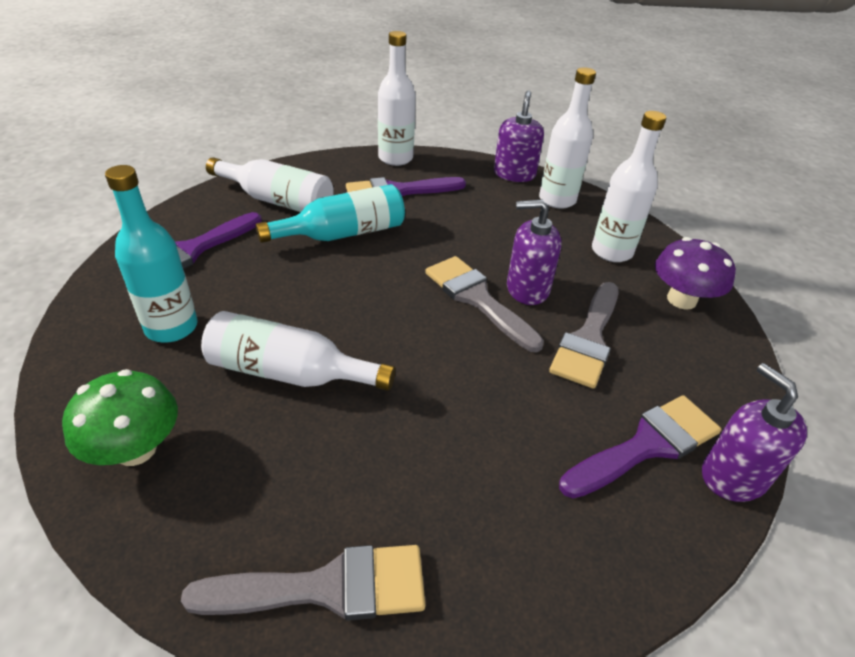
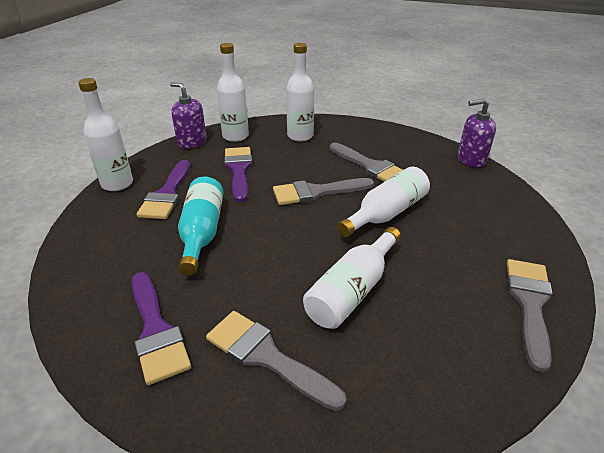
camera: 65 degrees left, 5 degrees down
(136, 449) = (407, 391): green mushroom -> none
(171, 327) = (266, 356): turquoise bottle -> grey brush
(277, 201) = (120, 260): white bottle -> white bottle (386, 213)
(527, 289) = (317, 172): purple soap dispenser -> none
(647, 445) = (449, 174): purple brush -> purple brush (239, 170)
(681, 300) = (352, 131): purple mushroom -> none

